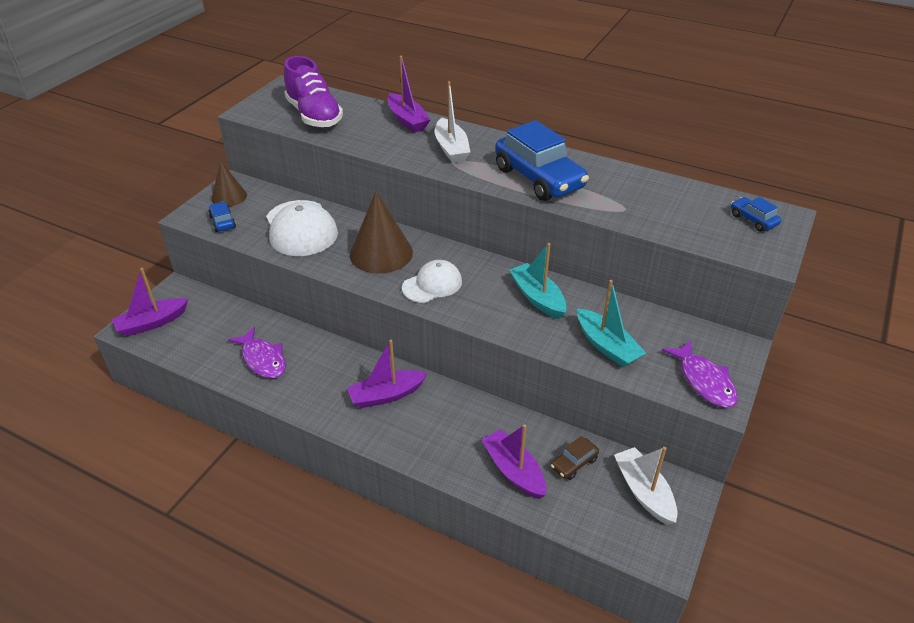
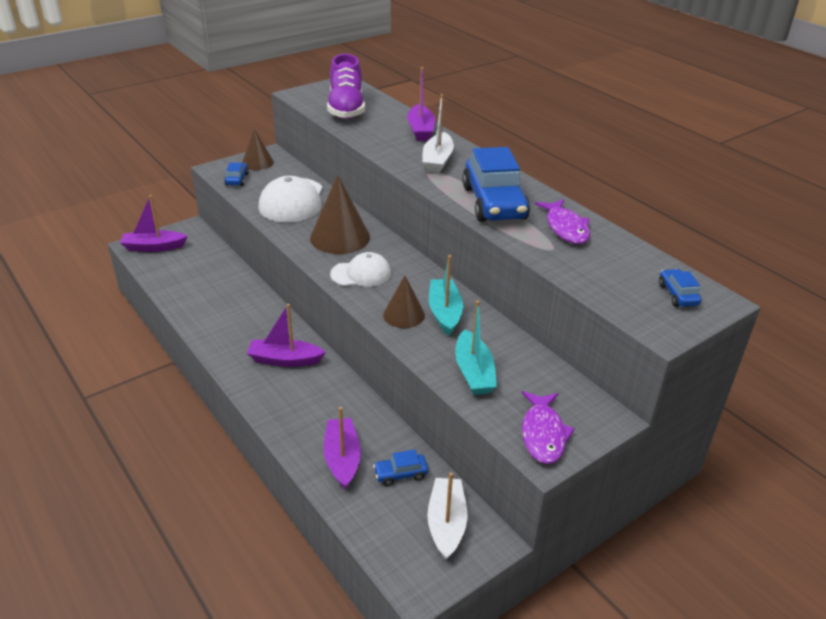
camera: 25 degrees right, 5 degrees down
(263, 359) = (211, 299): purple fish -> purple fish (565, 228)
(504, 312) = (404, 315): none -> brown cone
(574, 463) = (400, 474): brown car -> blue car

